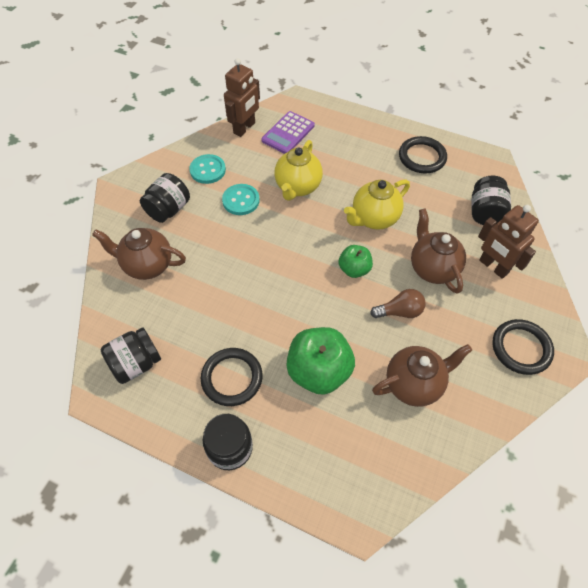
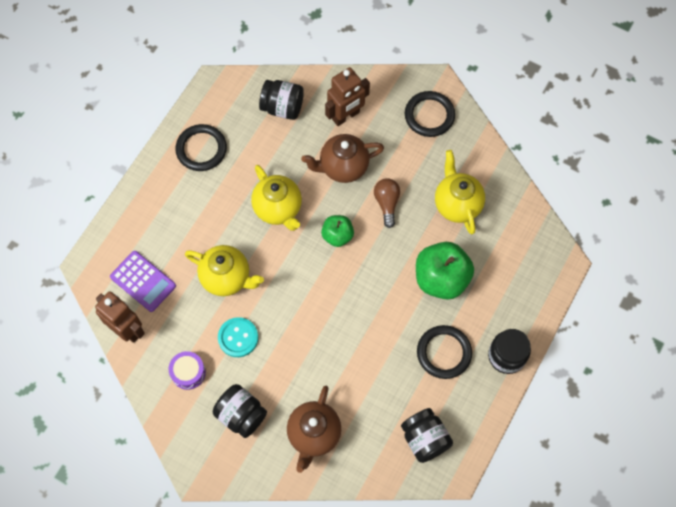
camera: 85 degrees left, 10 degrees up
(207, 170) = (188, 372): turquoise button -> purple drum
(414, 384) = (457, 204): brown teapot -> yellow teapot

